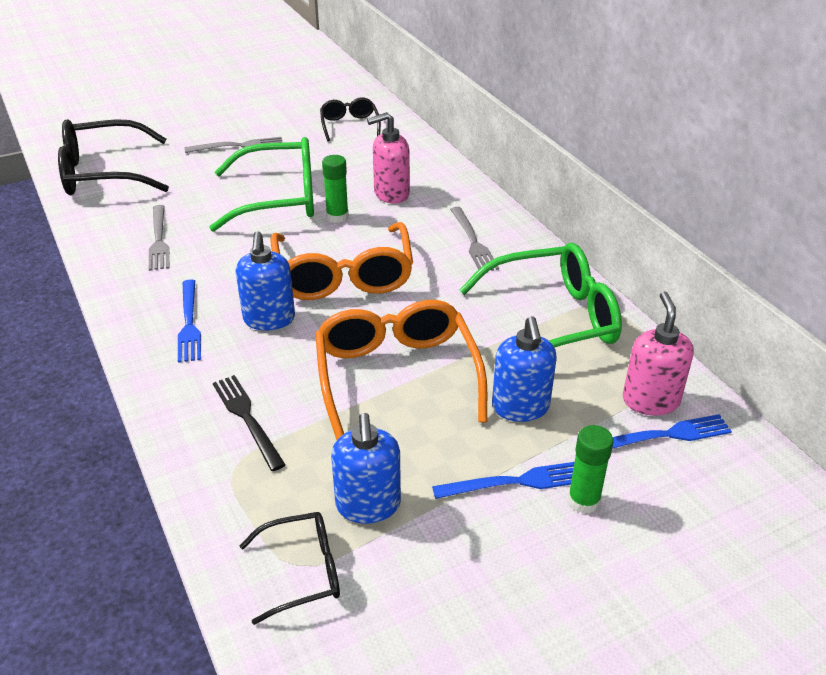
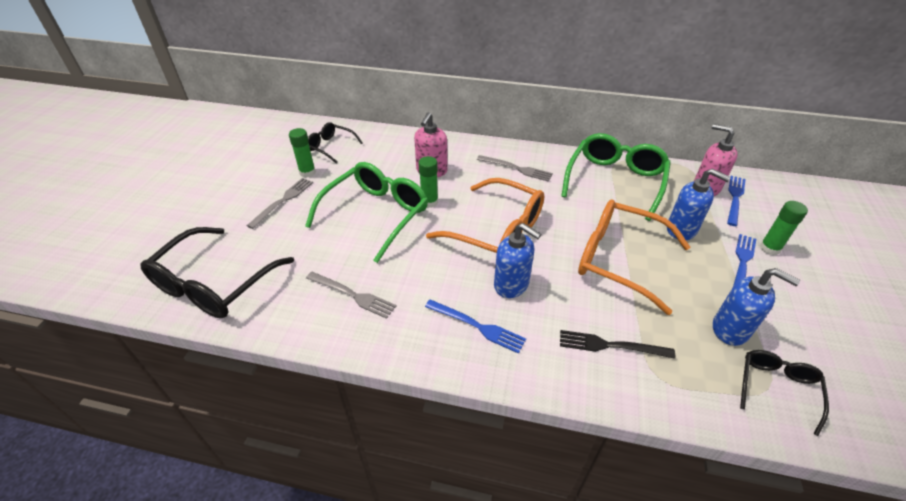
camera: 50 degrees left, 5 degrees up
(294, 135) = (307, 172): none -> green glue stick

